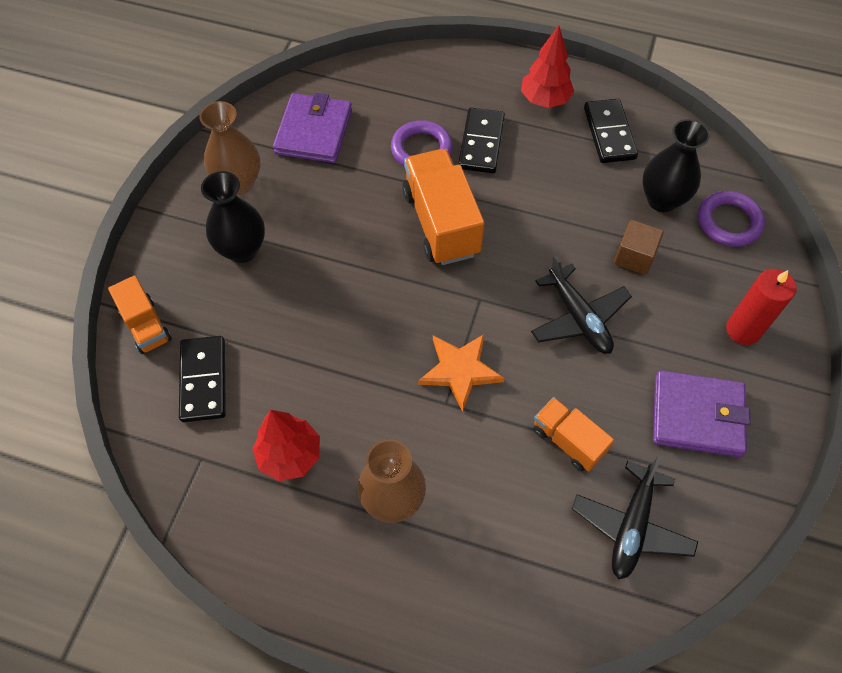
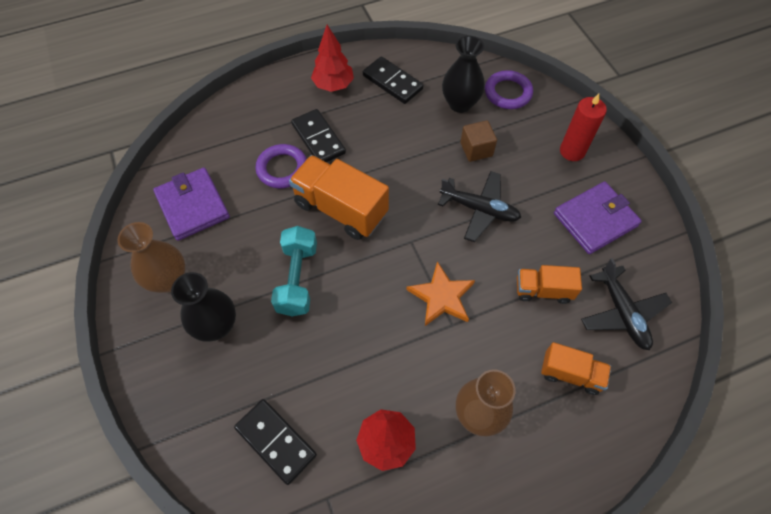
camera: 40 degrees left, 0 degrees up
(146, 326) = (193, 437): orange truck -> orange truck (570, 374)
(344, 258) = (297, 279): none -> turquoise dumbbell

